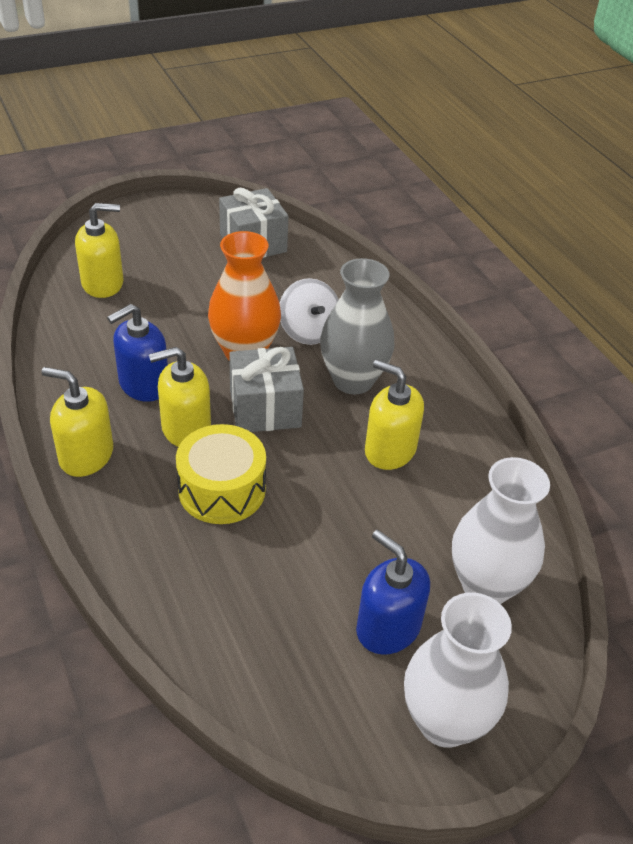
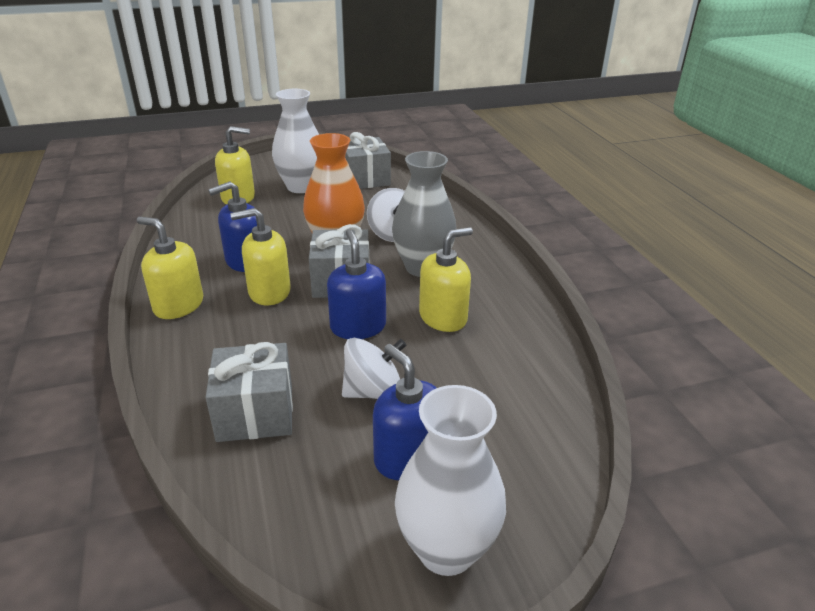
camera: 10 degrees right, 10 degrees down
(219, 590) = (255, 413): none -> grey gift
(222, 490) = (285, 336): yellow drum -> none
(299, 470) = (358, 327): none -> blue soap dispenser
(336, 553) = (373, 392): none -> white spinning top
(389, 450) = (443, 317): yellow soap dispenser -> yellow soap dispenser turned 105 degrees clockwise
(486, 586) = (513, 429): white vase -> white vase (301, 187)

